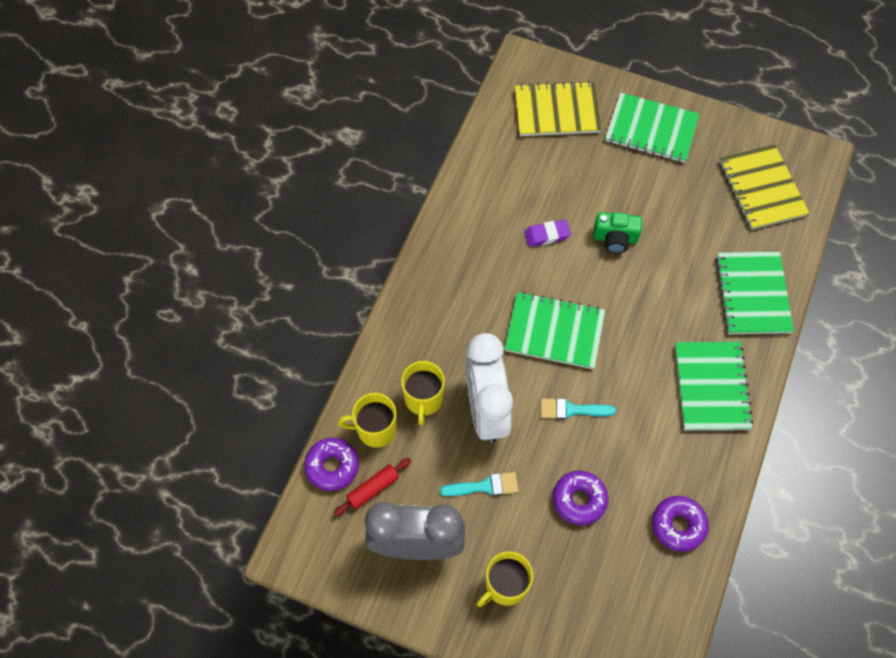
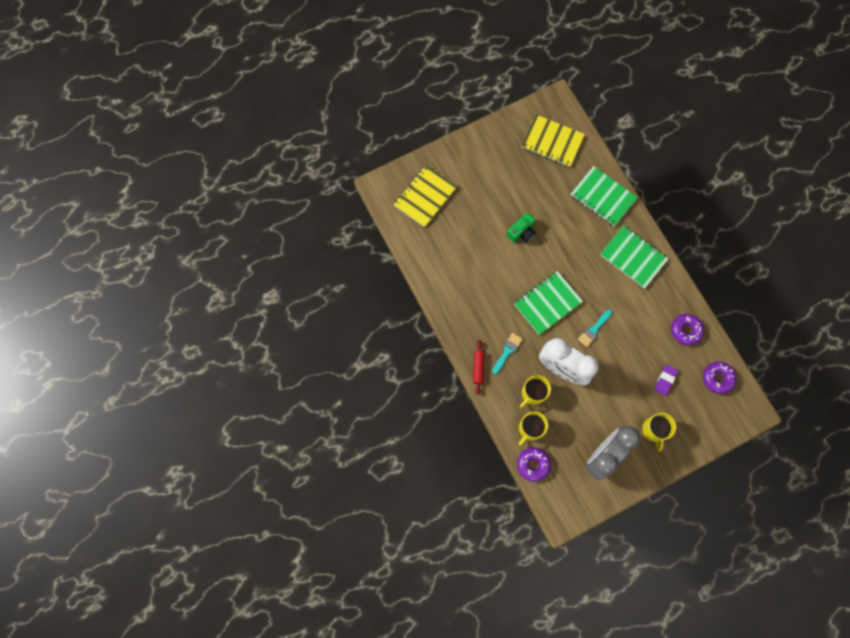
camera: 50 degrees left, 10 degrees up
(373, 489) = (560, 454): red rolling pin -> red rolling pin (478, 368)
(423, 399) = (532, 393): yellow mug -> yellow mug turned 90 degrees clockwise
(485, 486) = (600, 401): turquoise brush -> turquoise brush (507, 351)
(547, 235) = (492, 262): purple eraser -> purple eraser (665, 380)
(579, 500) = (640, 363): purple donut -> purple donut (717, 378)
(651, 129) = (475, 162): green notebook -> none

